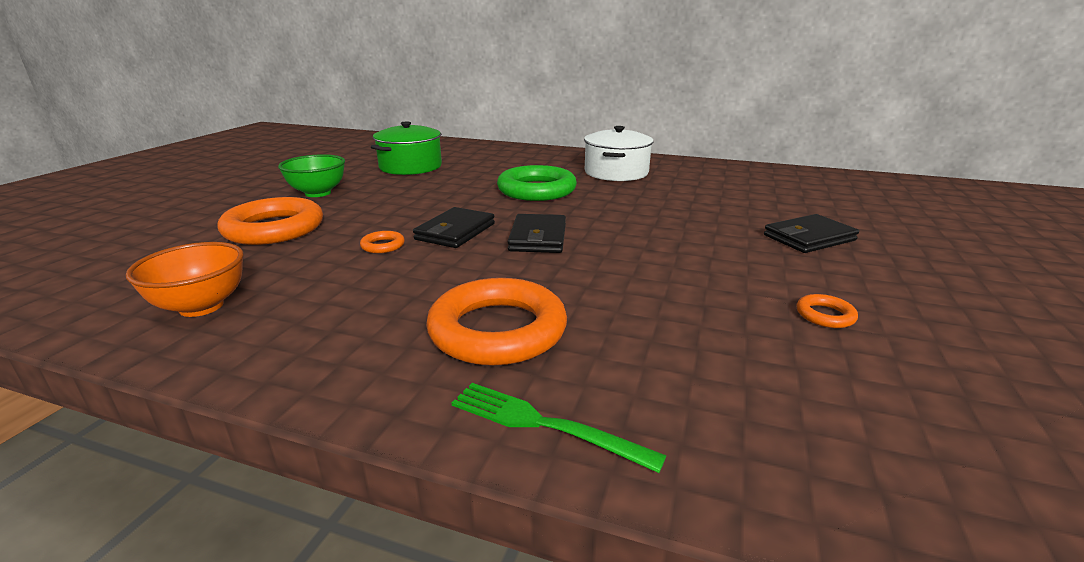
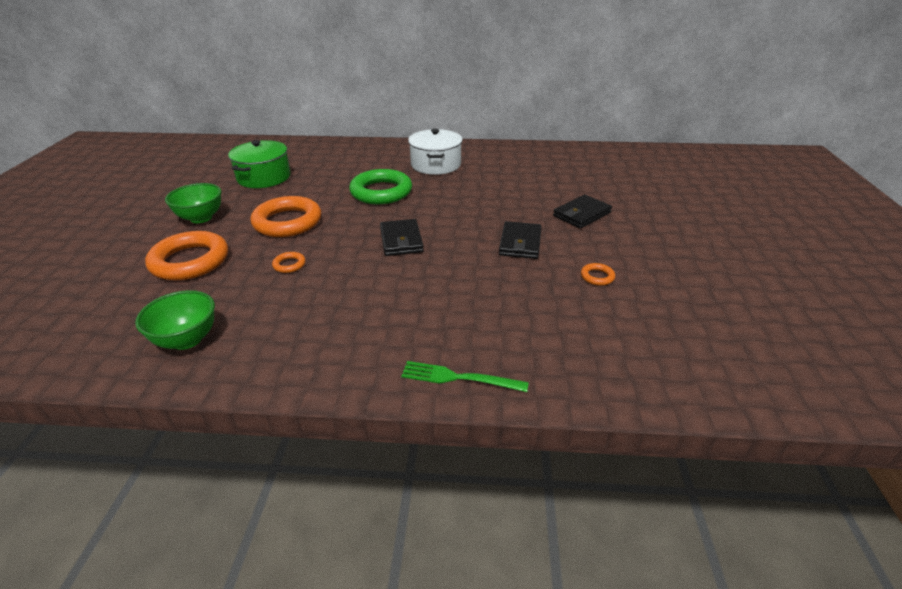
camera: 15 degrees left, 10 degrees up
(201, 306) = (187, 340): orange bowl -> green bowl
(455, 232) = (337, 243): black wallet -> black wallet (520, 243)
(497, 330) = (406, 322): orange ring -> orange ring (287, 222)

